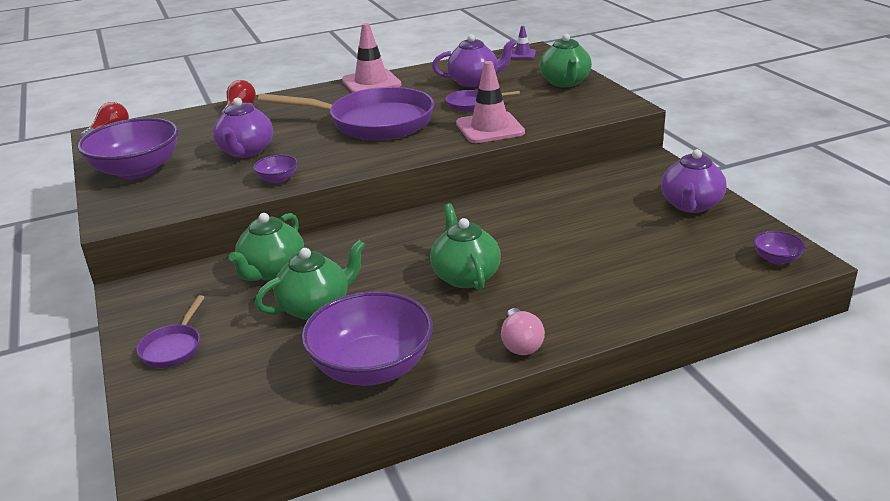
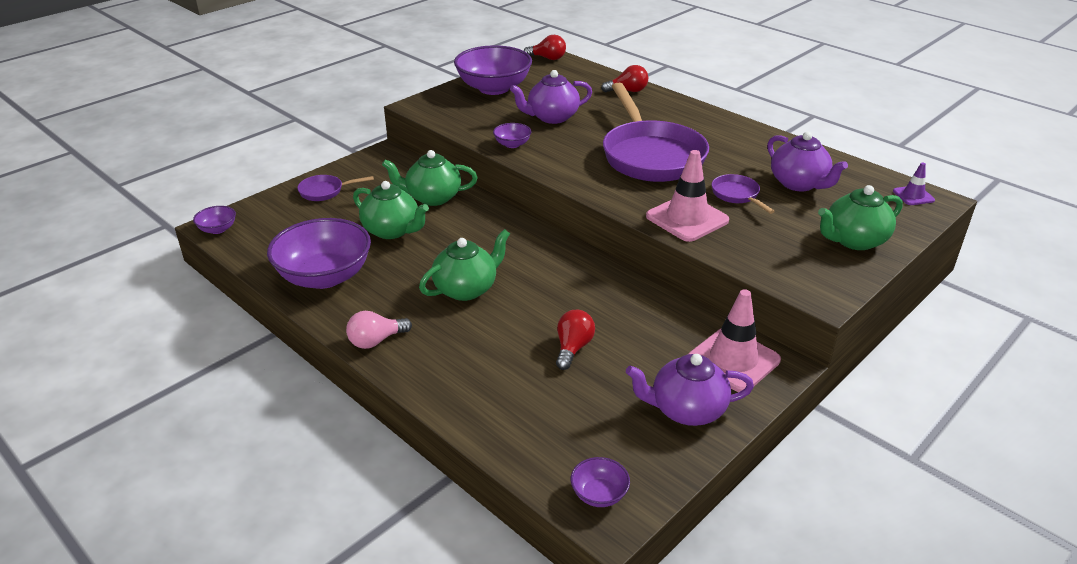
camera: 65 degrees right, 5 degrees up
(173, 456) = (218, 229): none -> purple bowl
(371, 82) = (741, 130): pink traffic cone -> pink traffic cone (733, 360)
(591, 237) = (573, 348): none -> red light bulb

